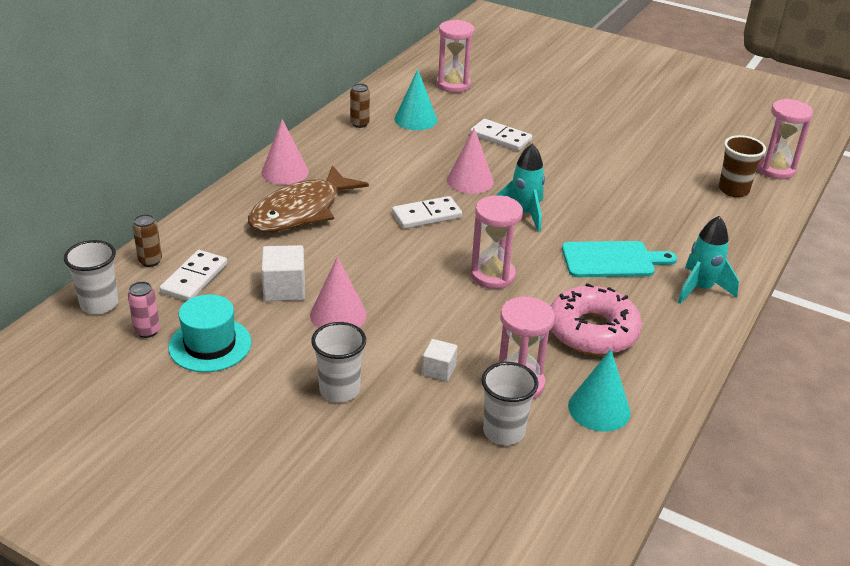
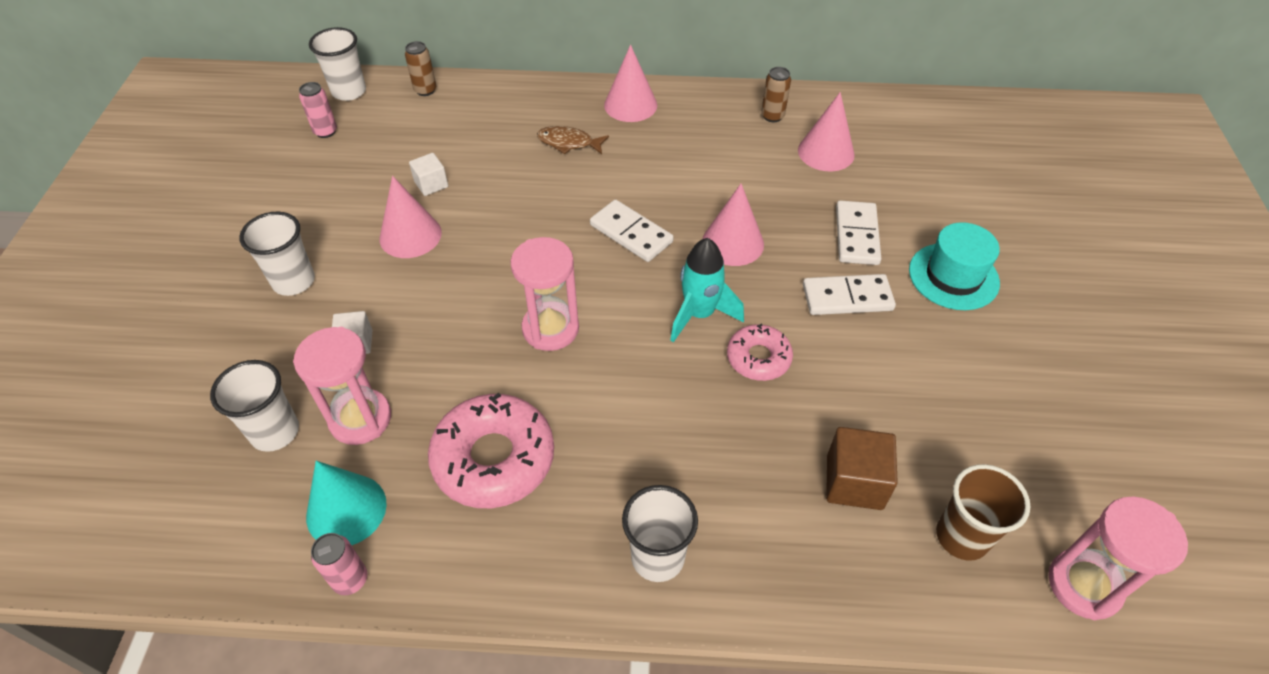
camera: 65 degrees right, 15 degrees up
(194, 278) = (415, 125): white domino -> white domino (847, 297)
(210, 345) = (324, 174): turquoise hat -> turquoise hat (953, 276)
(284, 289) = (431, 184): white cube -> white cube, size x0.62
(301, 211) = (568, 143): brown fish -> brown fish, size x0.46
(415, 119) = (826, 152): turquoise cone -> pink cone
(453, 85) = (940, 152): pink hourglass -> none
(575, 206) = (758, 358): none -> pink donut
(612, 260) = (660, 434): turquoise cutting board -> none
(658, 419) = (350, 580): none -> pink can
(683, 207) = (854, 482): none -> brown cube
(700, 289) = (657, 557): turquoise rocket -> white cup

